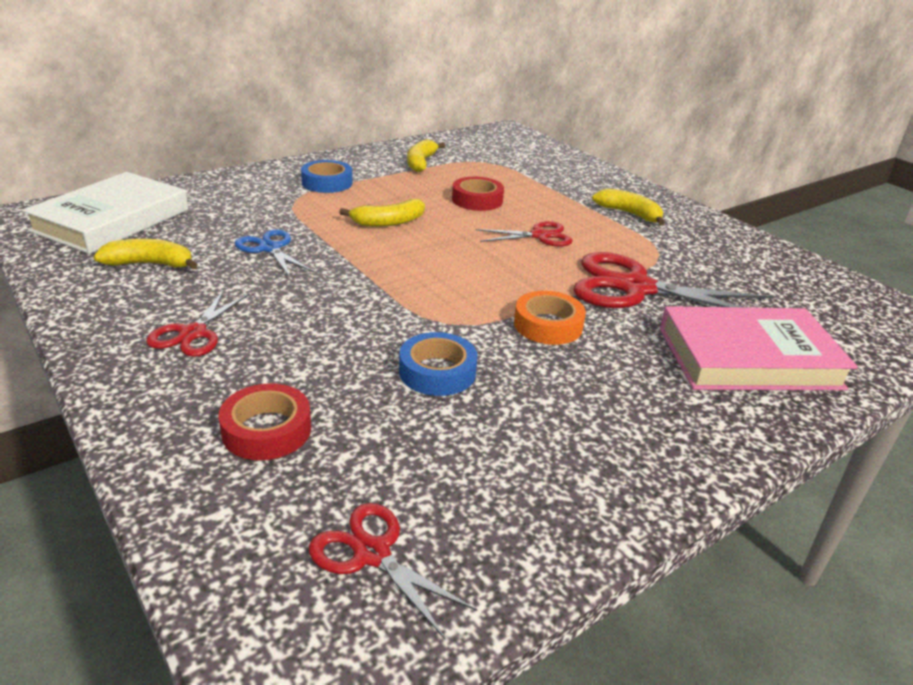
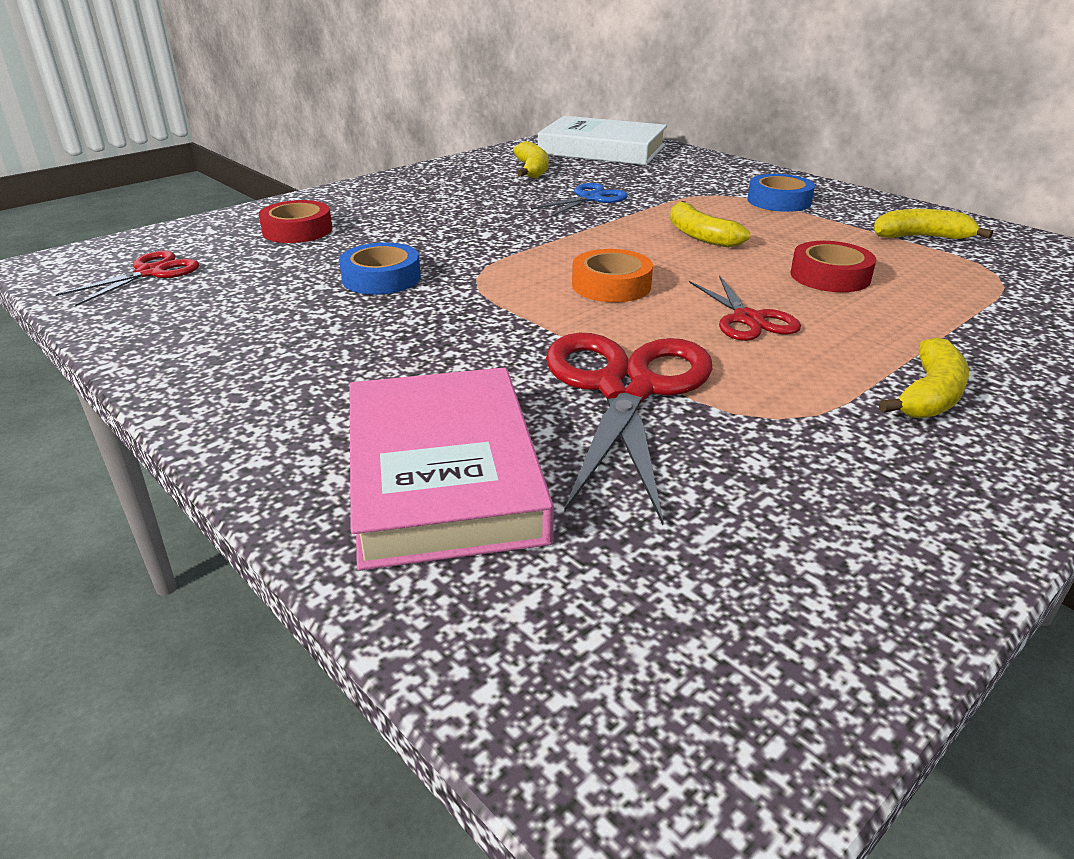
camera: 85 degrees right, 0 degrees up
(193, 333) = (427, 195): red scissors -> none
(548, 325) = (489, 327): orange tape -> orange tape (611, 285)

